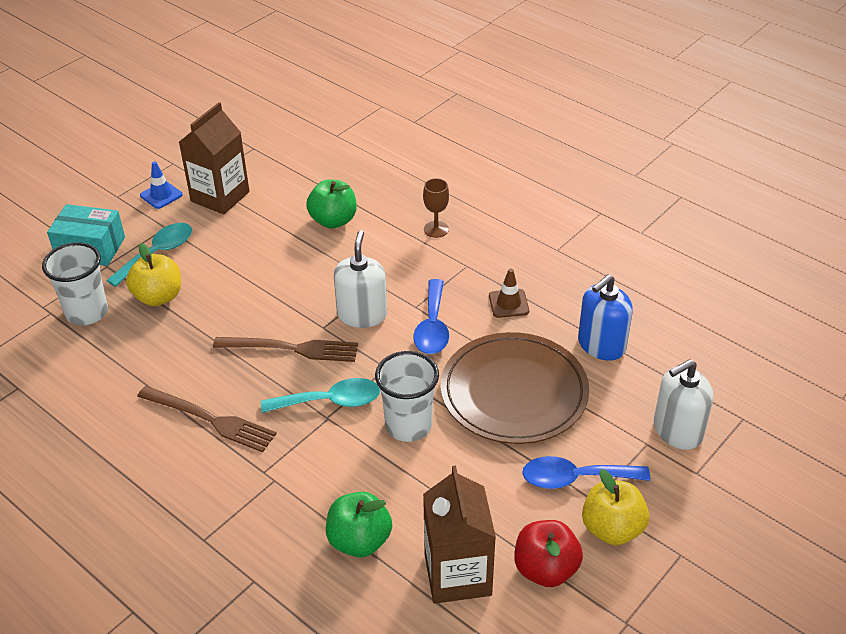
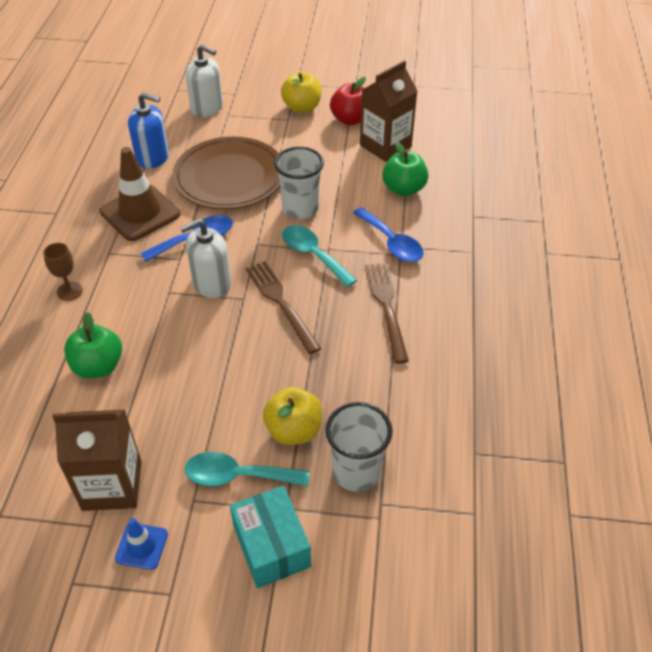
camera: 125 degrees left, 5 degrees up
(508, 303) = (140, 213): brown traffic cone -> brown traffic cone, size x2.00
(575, 478) = (278, 130): blue spoon -> blue spoon (391, 242)

